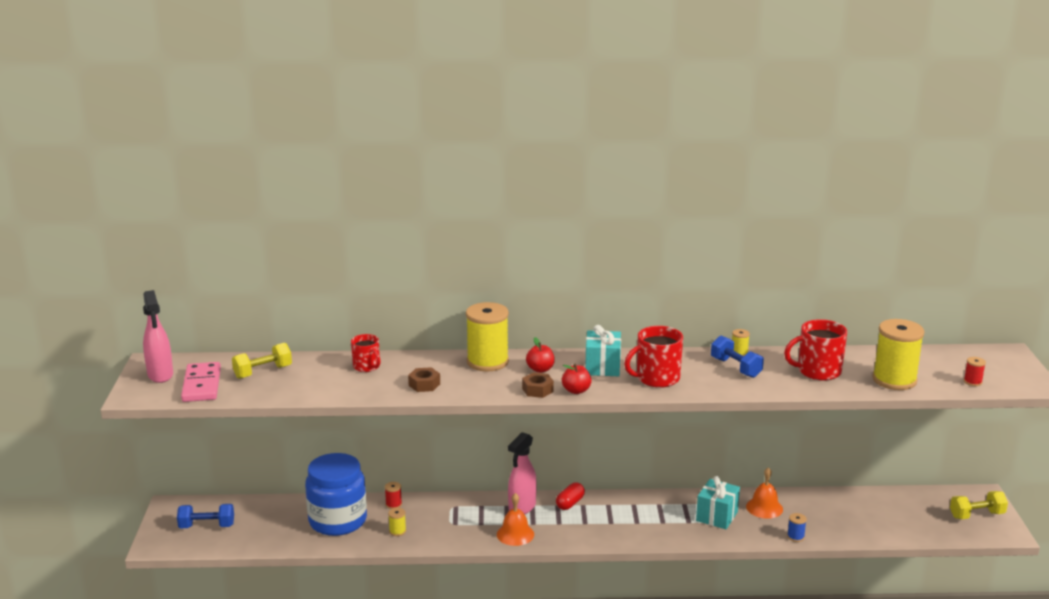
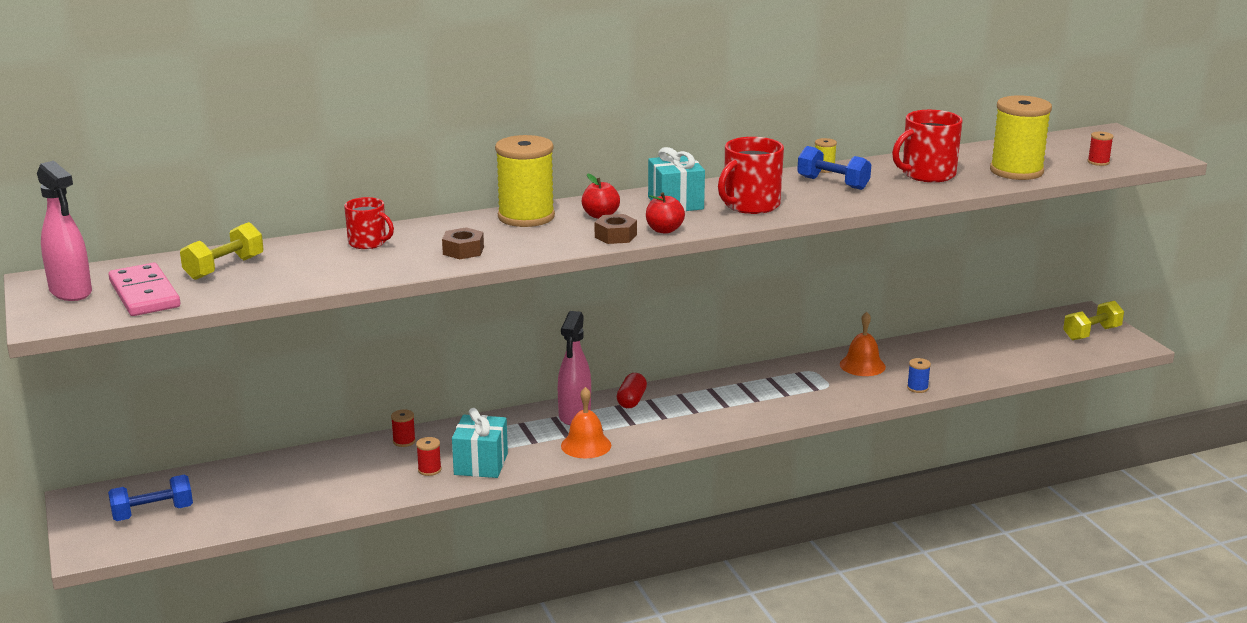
camera: 20 degrees left, 0 degrees up
(338, 521) = (339, 473): blue jar -> none
(397, 531) = (429, 470): yellow spool -> red spool
(717, 516) = (815, 383): turquoise gift -> turquoise gift (481, 464)

